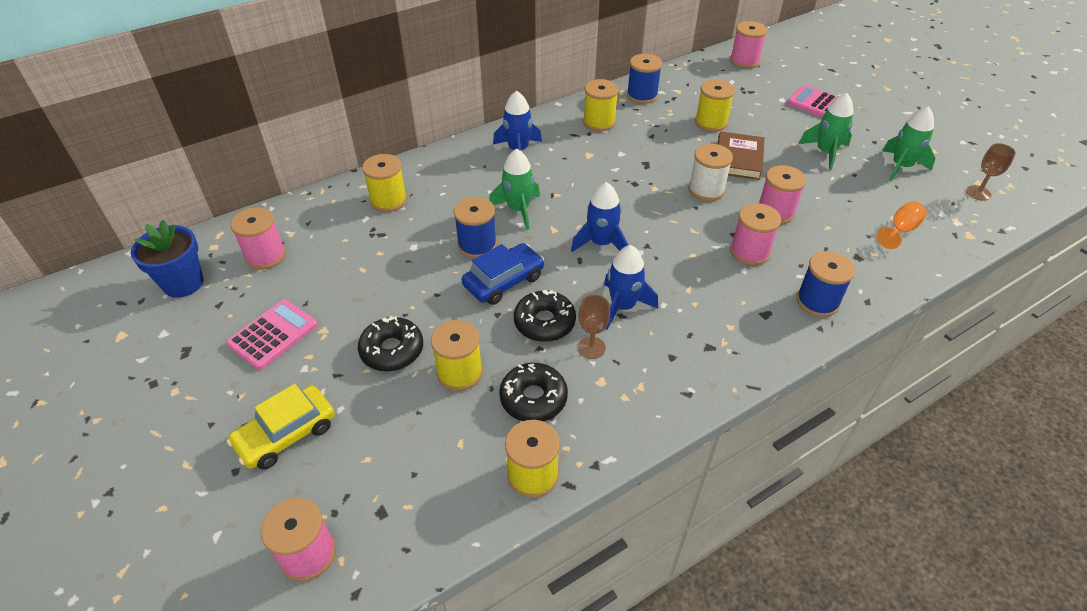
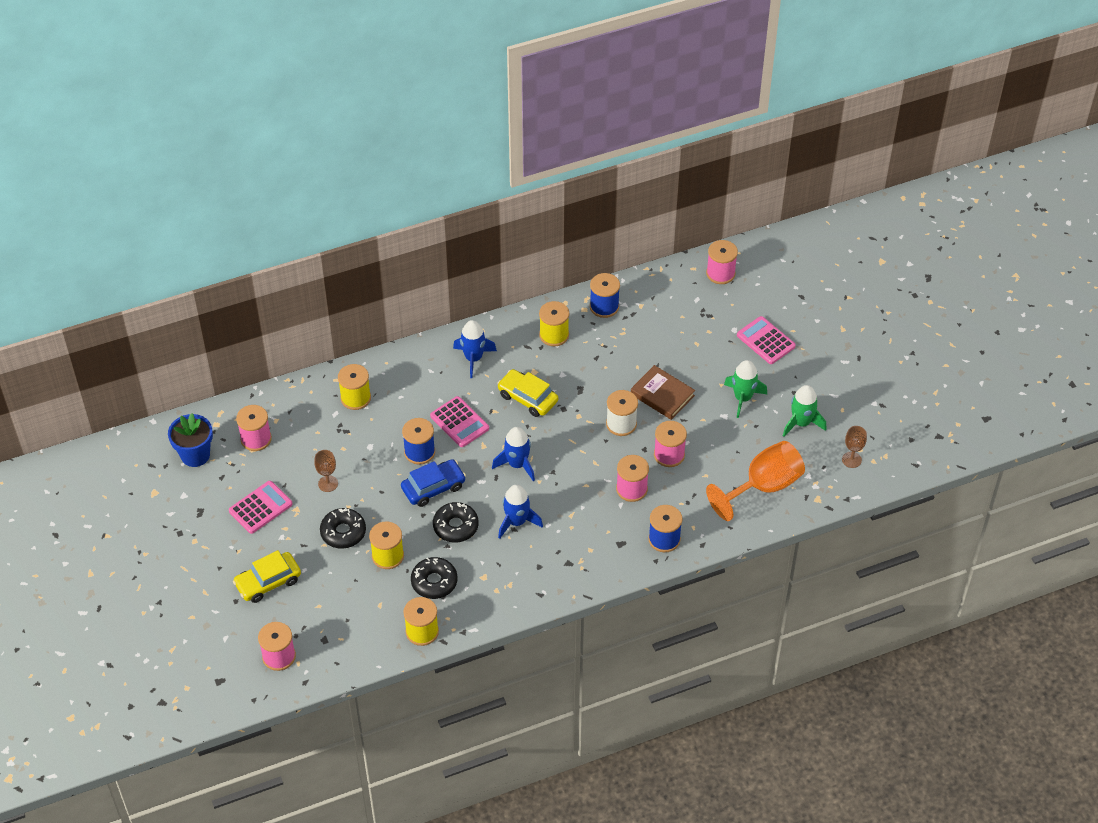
camera: 10 degrees right, 5 degrees up
(518, 209) = (459, 422): green rocket -> pink calculator
(590, 178) = (527, 398): none -> yellow car
(591, 348) = (484, 551): brown goblet -> brown goblet (328, 483)
(711, 122) = (655, 349): yellow spool -> none
(738, 159) = (662, 395): brown book -> brown book turned 75 degrees counterclockwise
(900, 230) = (763, 487): orange goblet -> orange goblet, size x2.06

